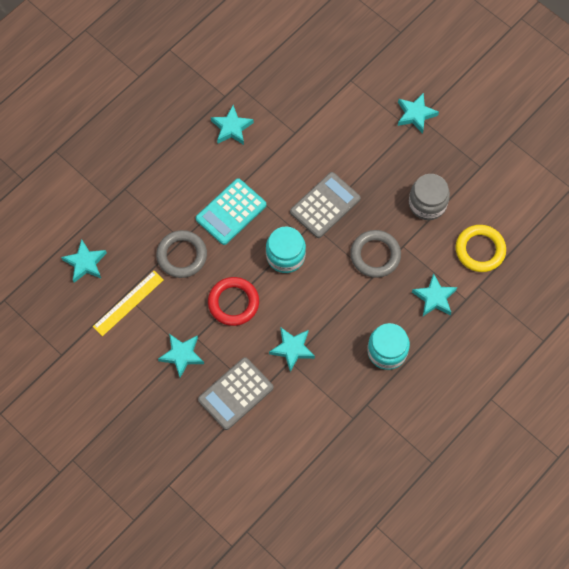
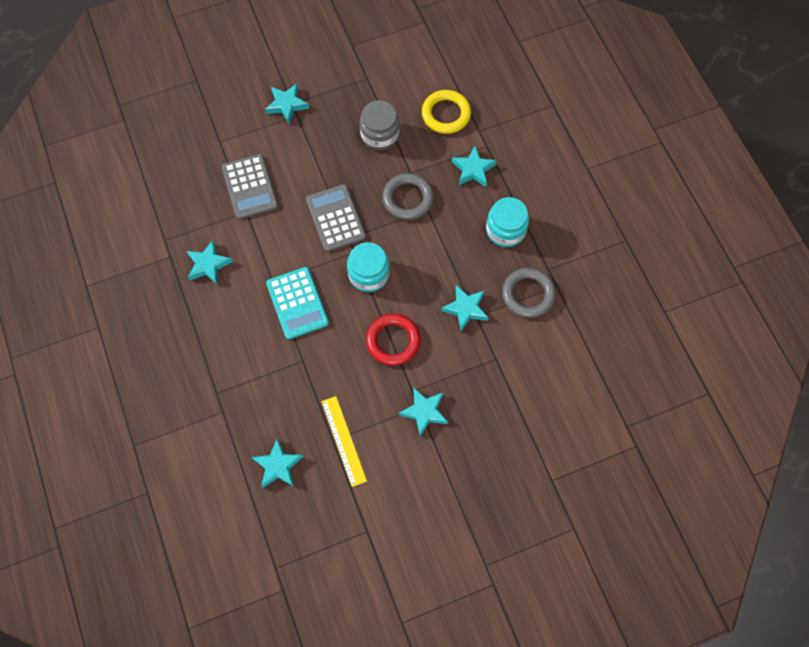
camera: 65 degrees left, 0 degrees up
(182, 255) = (319, 368): grey ring -> grey ring (528, 294)
(235, 394) = (487, 378): grey calculator -> grey calculator (250, 187)

